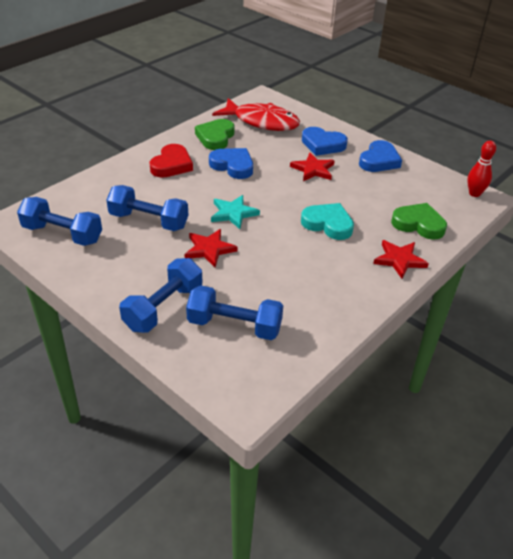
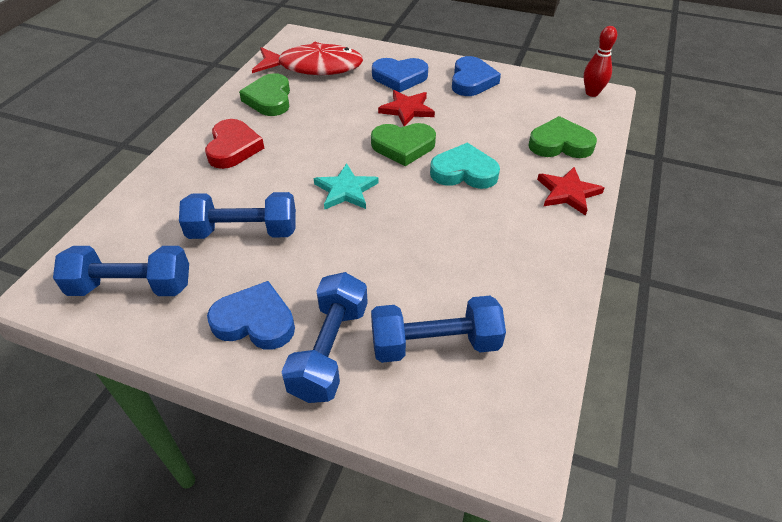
camera: 20 degrees left, 5 degrees up
(209, 249) = (343, 247): red star -> none
(233, 166) = (310, 129): blue heart -> blue heart (255, 321)
(293, 195) = (403, 146): none -> green heart

